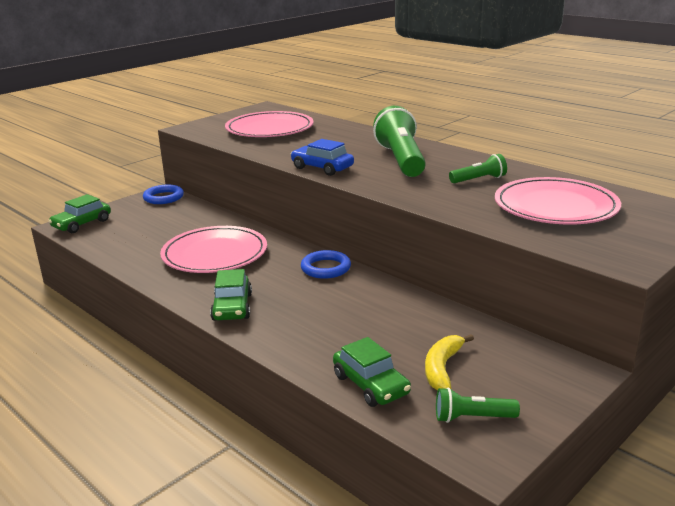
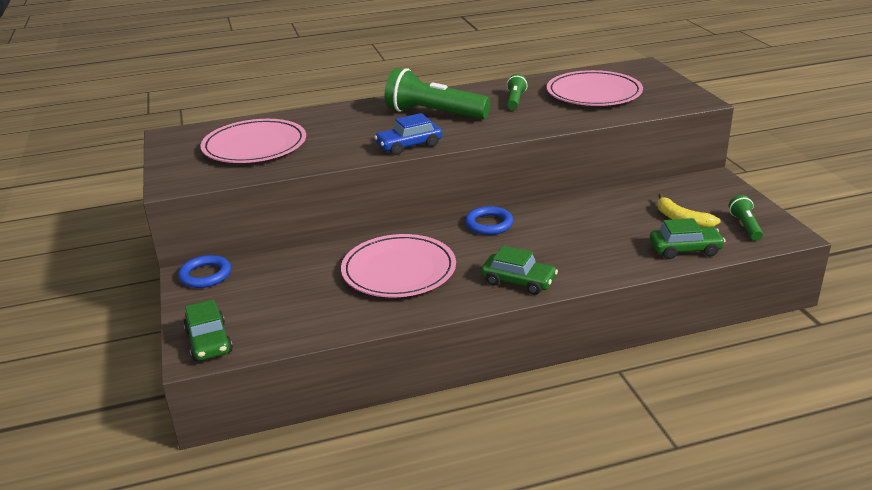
camera: 60 degrees left, 5 degrees up
(472, 418) = (745, 226): green flashlight -> green flashlight turned 150 degrees clockwise

